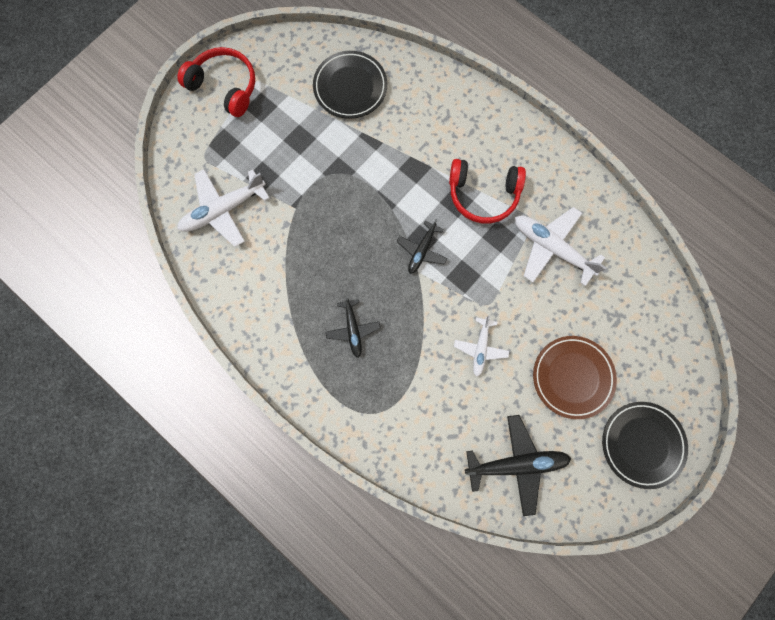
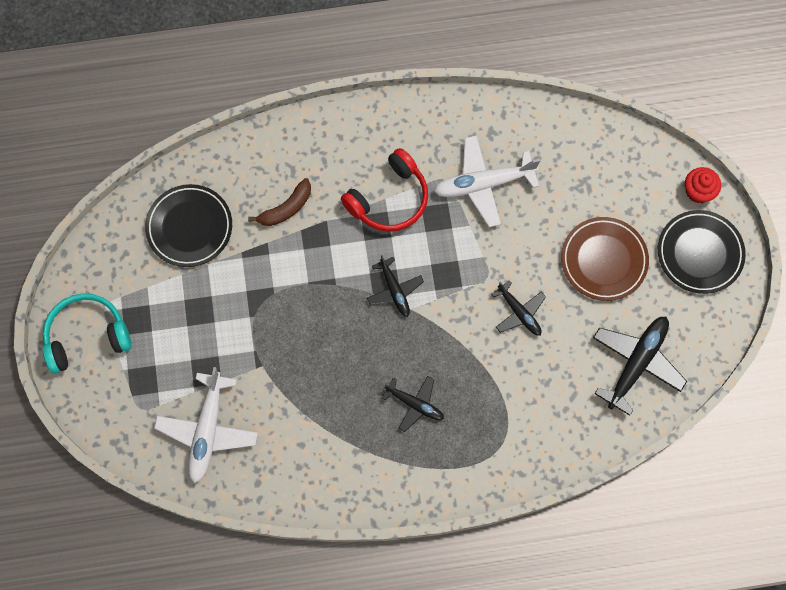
camera: 50 degrees left, 5 degrees down
(225, 86) = (86, 336): red headphones -> turquoise headphones
(416, 135) = (286, 208): none -> brown banana
(480, 348) = (519, 312): white plane -> black plane
(688, 404) = (698, 191): none -> red cupcake

